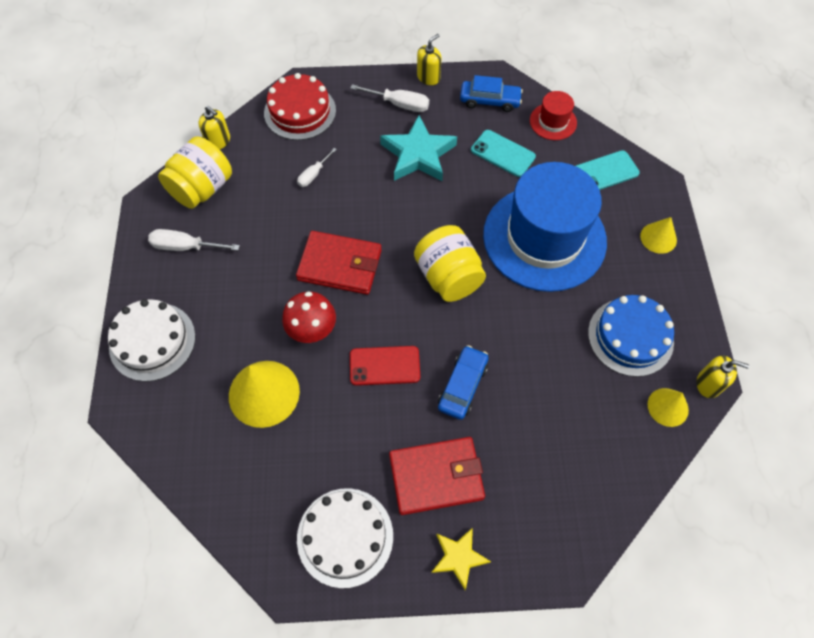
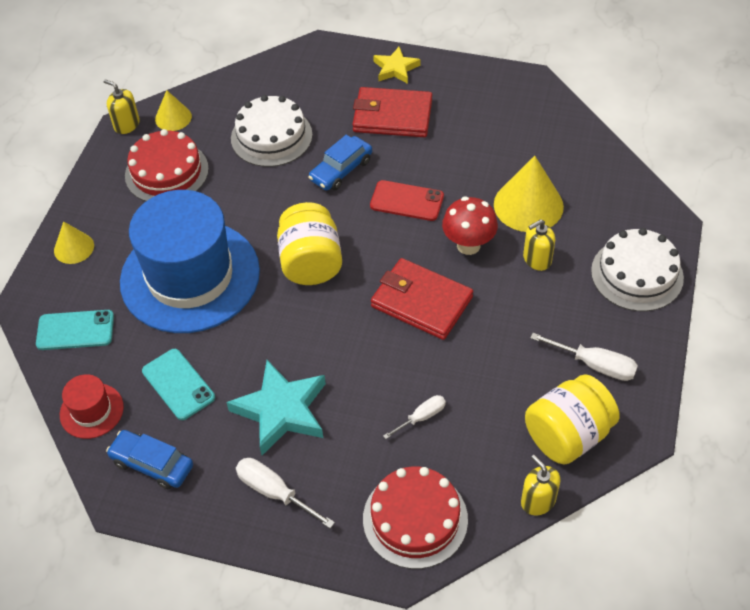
camera: 160 degrees left, 10 degrees down
(345, 537) = (480, 97): white cake -> white cake (271, 136)
(428, 77) = (215, 527): yellow soap dispenser -> yellow soap dispenser (537, 259)
(630, 337) = (166, 172): blue cake -> red cake

